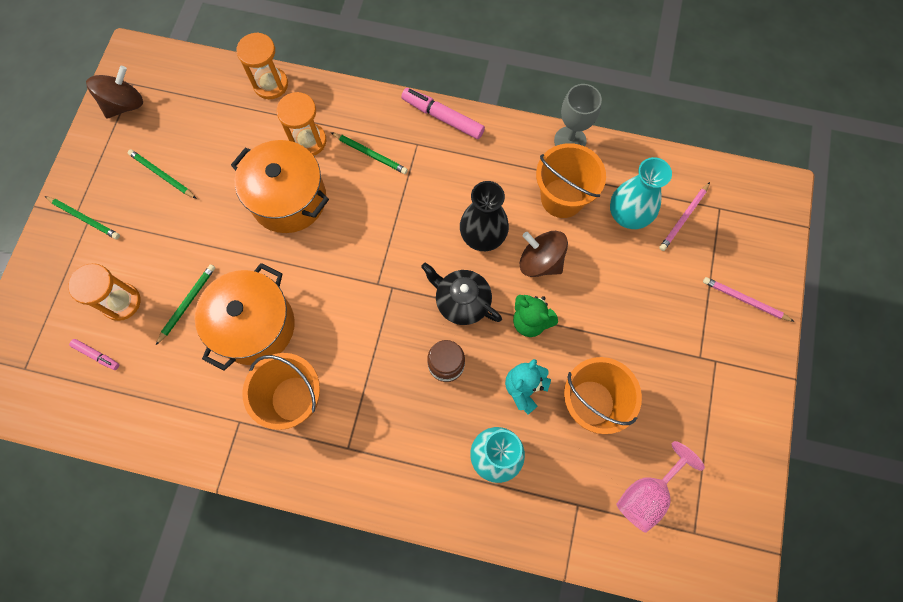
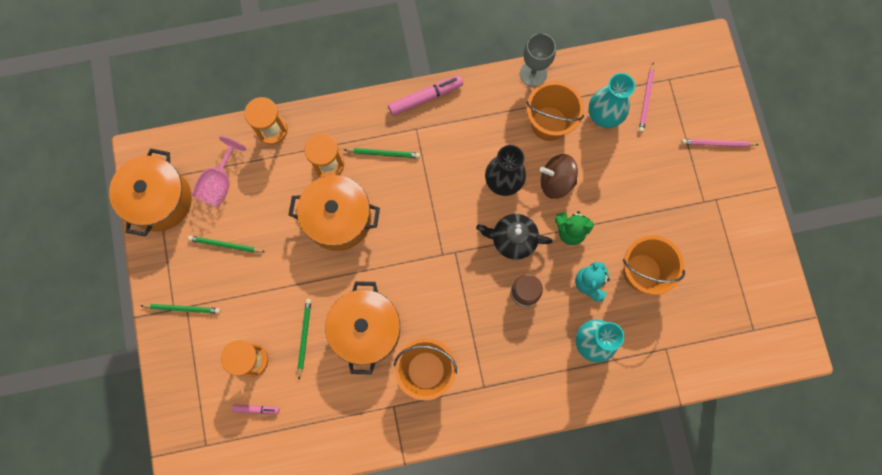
camera: 25 degrees left, 5 degrees up
(125, 104) = (160, 200): brown spinning top -> orange pot
(443, 117) = (425, 98): pink marker -> pink marker turned 150 degrees clockwise
(647, 494) = (710, 318): pink goblet -> pink goblet (220, 183)

